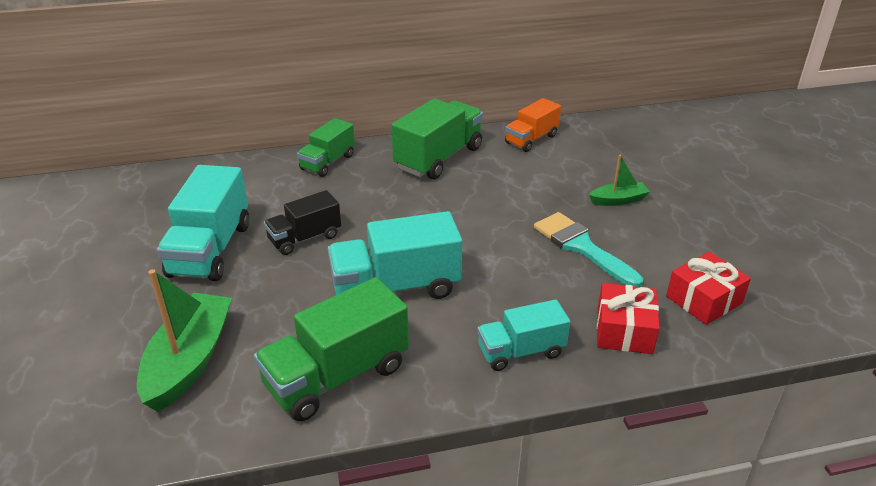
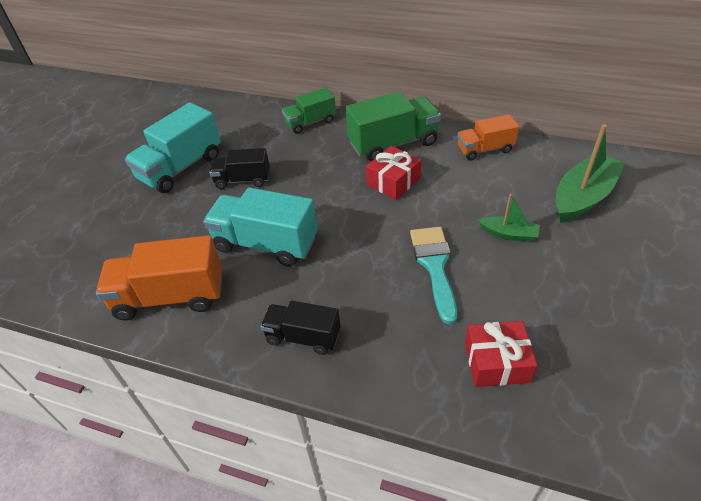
camera: 35 degrees right, 10 degrees up
(189, 360) = (103, 245): green boat -> green boat (583, 197)
(337, 376) = (170, 296): green truck -> orange truck
(521, 351) = (303, 337): turquoise truck -> black truck
(624, 330) = (398, 358): red gift -> red gift (393, 182)

